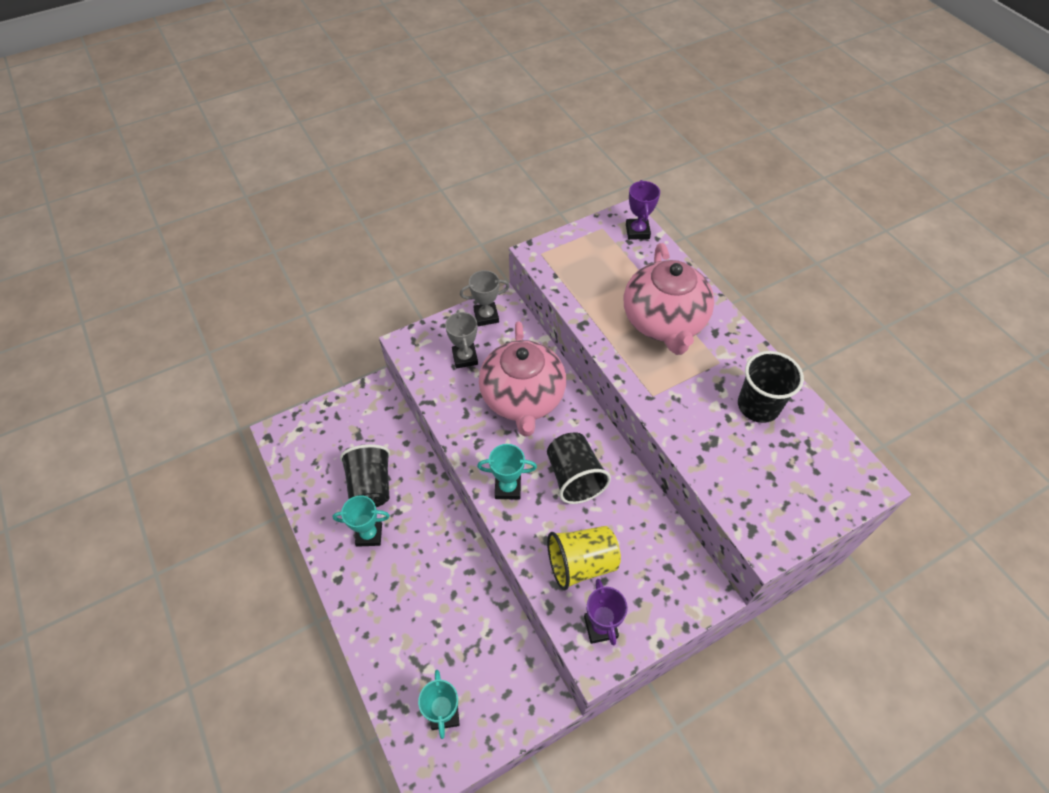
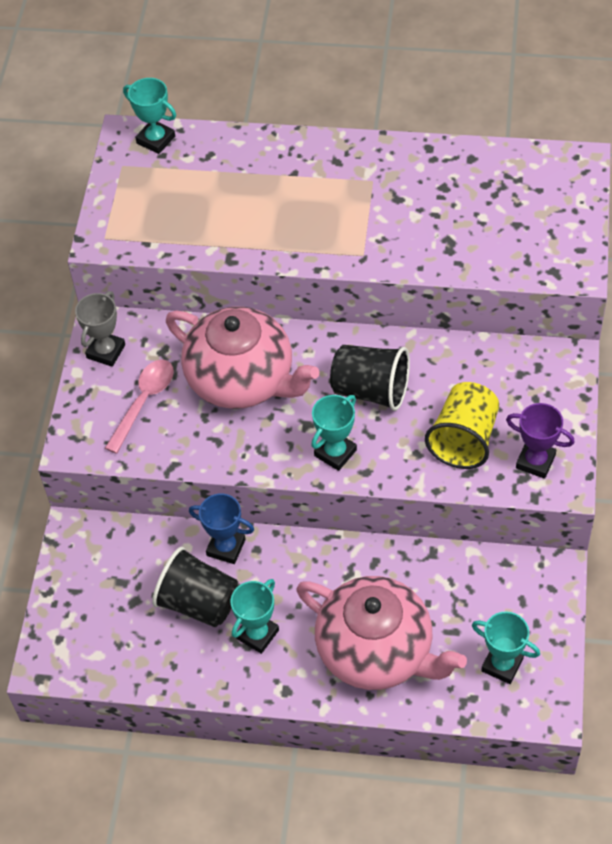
camera: 50 degrees left, 0 degrees up
(420, 475) = (226, 547): none -> blue trophy
(465, 358) = (144, 402): grey trophy -> pink spoon
(637, 231) = (156, 140): purple trophy -> turquoise trophy
(664, 322) = (288, 192): pink teapot -> pink teapot (377, 651)
(758, 406) = (442, 184): black cup -> none

